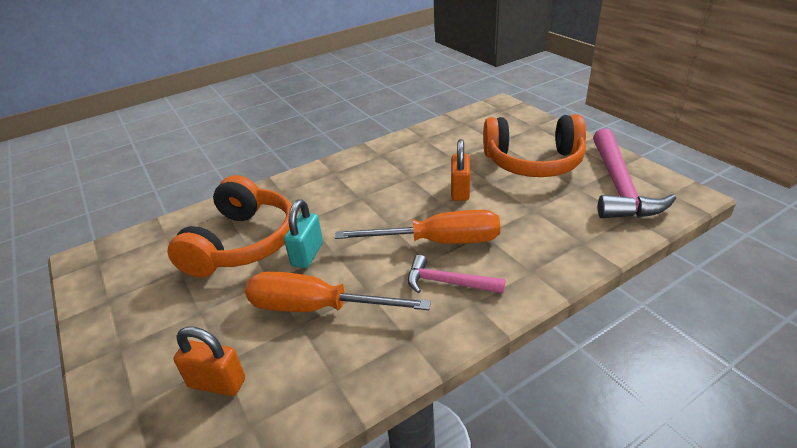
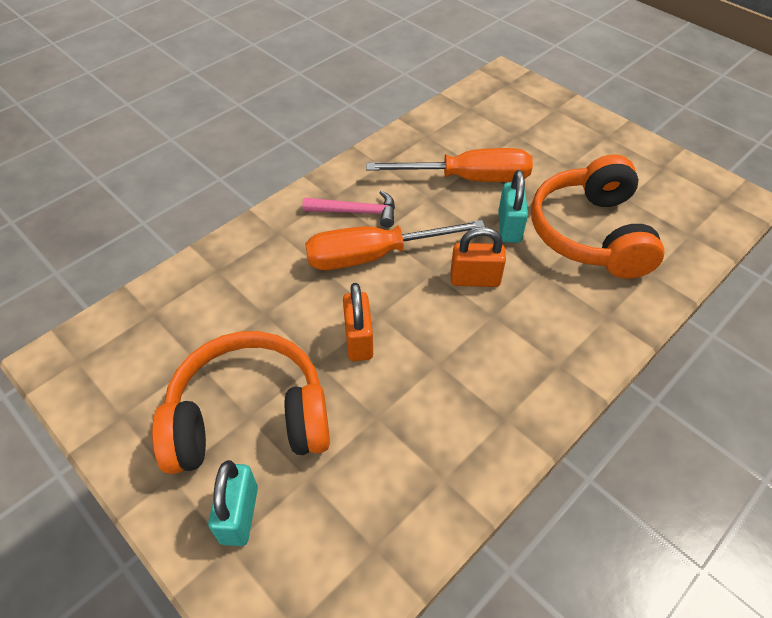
camera: 165 degrees right, 15 degrees up
(217, 383) = (509, 125): orange padlock -> orange padlock (475, 279)
(531, 133) = (239, 515): none -> turquoise padlock
(619, 185) = (138, 371): pink hammer -> none

